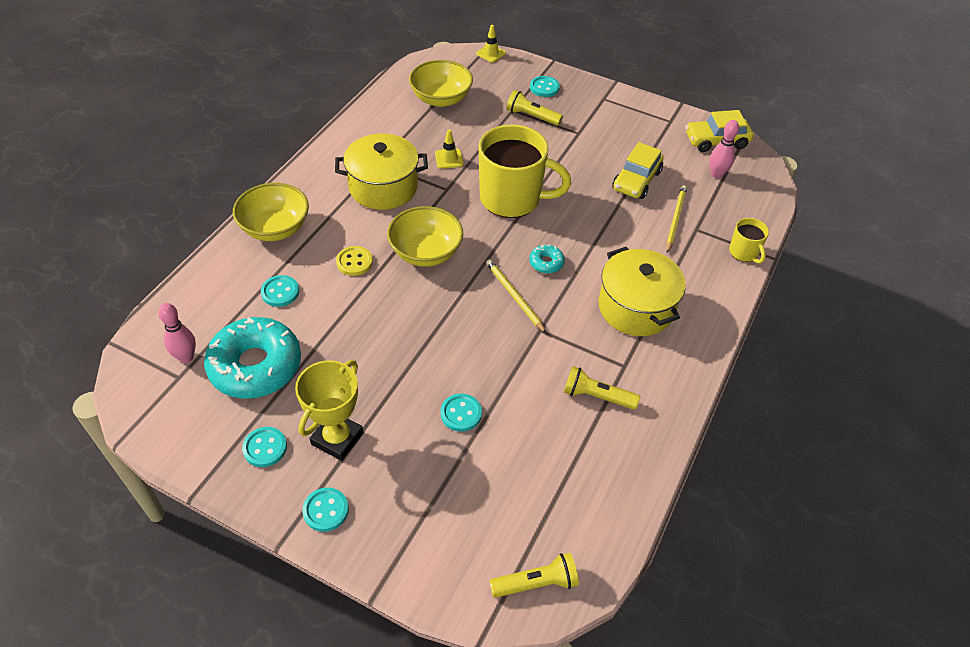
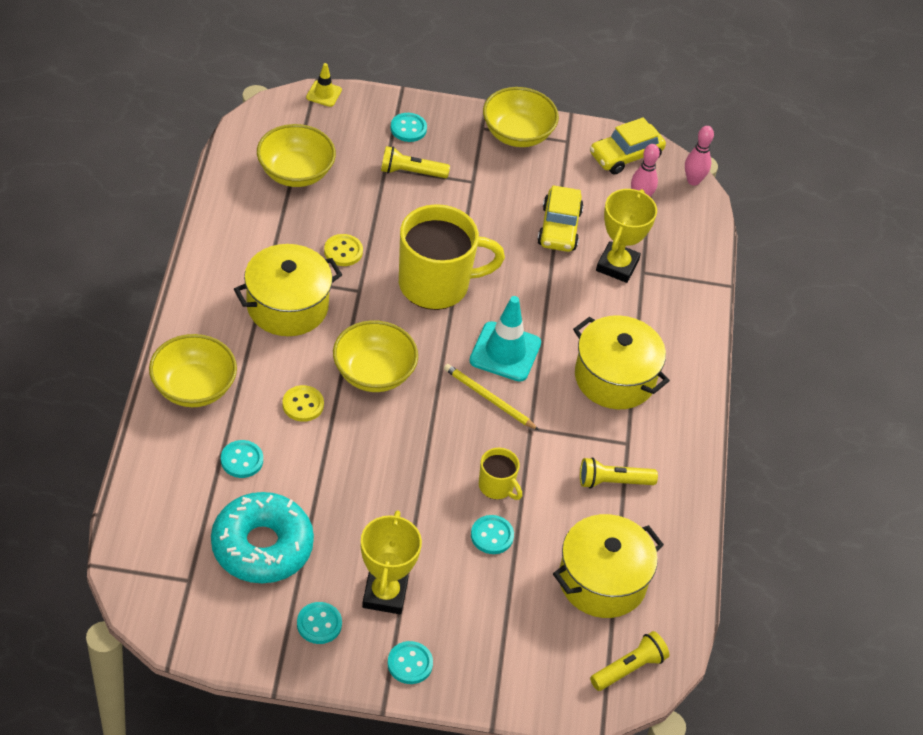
camera: 25 degrees left, 0 degrees up
(186, 357) = (184, 558): pink bowling pin -> pink bowling pin (693, 181)
(449, 159) = (343, 251): yellow traffic cone -> yellow button
(546, 263) = (505, 352): turquoise donut -> turquoise traffic cone
(547, 486) = (602, 581): none -> yellow pot
(631, 108) = (517, 134): none -> yellow bowl
(675, 219) = (617, 265): yellow pencil -> yellow trophy
(744, 253) = (699, 287): yellow mug -> yellow mug (497, 486)

